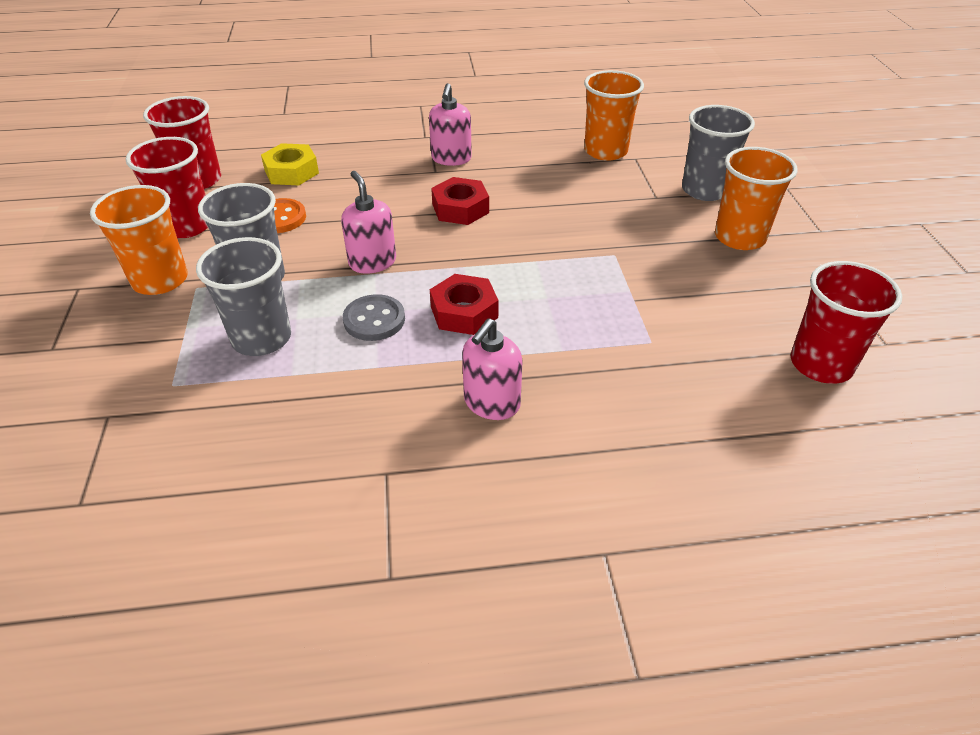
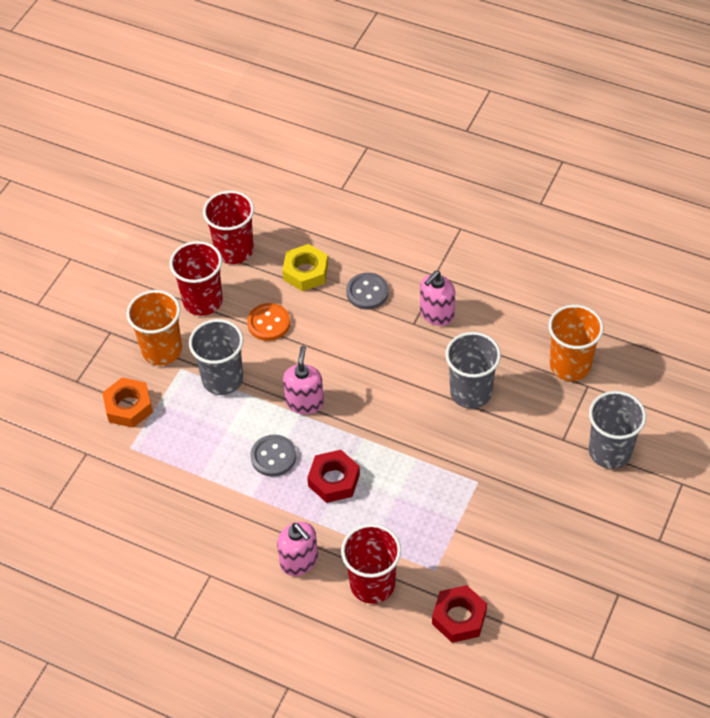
camera: 35 degrees right, 10 degrees up
(145, 345) = (128, 407): none -> orange nut
(261, 338) = (197, 436): grey cup -> grey cup (471, 392)
(369, 166) = (367, 292): none -> grey button
(460, 208) = (402, 377): red nut -> red nut (459, 617)
(491, 403) = (299, 561): pink soap dispenser -> pink soap dispenser turned 105 degrees counterclockwise
(739, 237) = (587, 514): orange cup -> none
(821, 364) = (529, 648): red cup -> red cup (372, 584)

